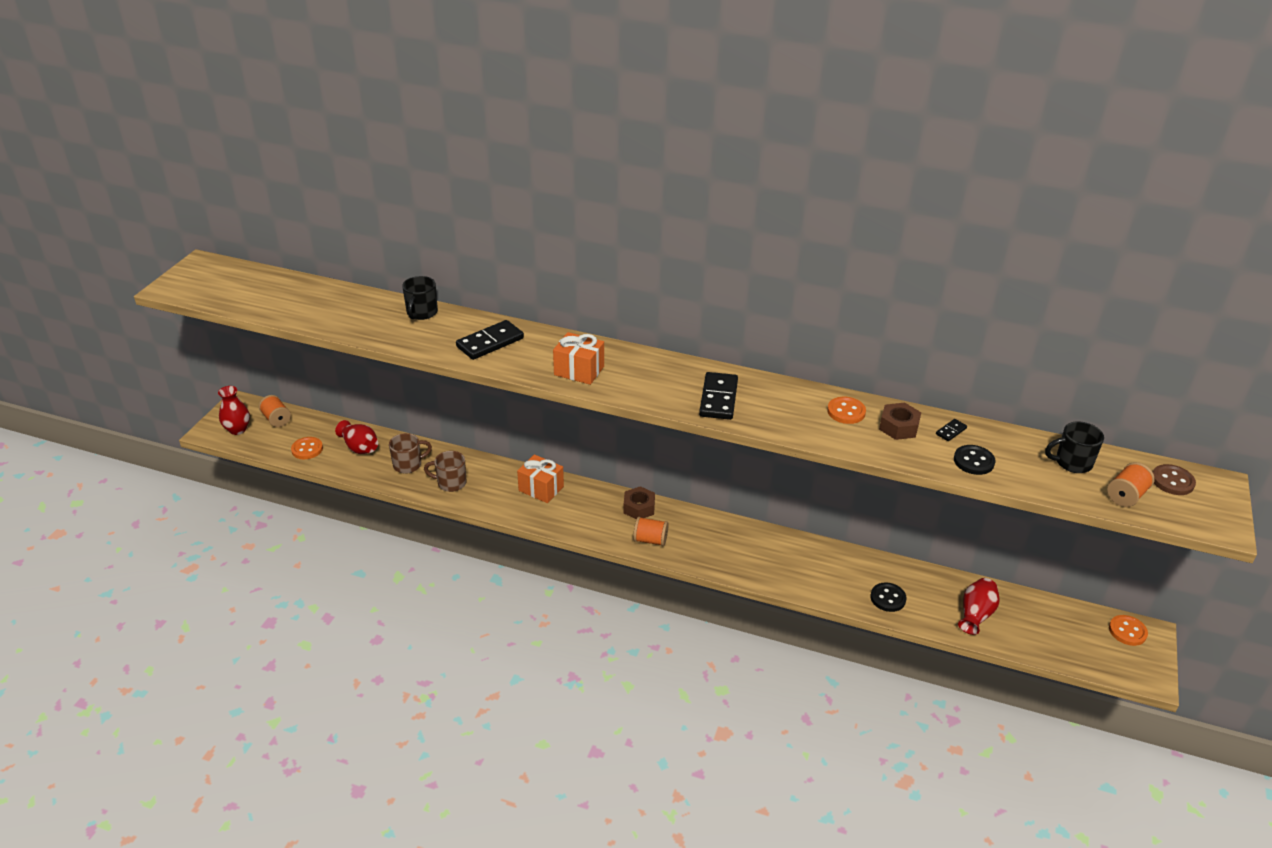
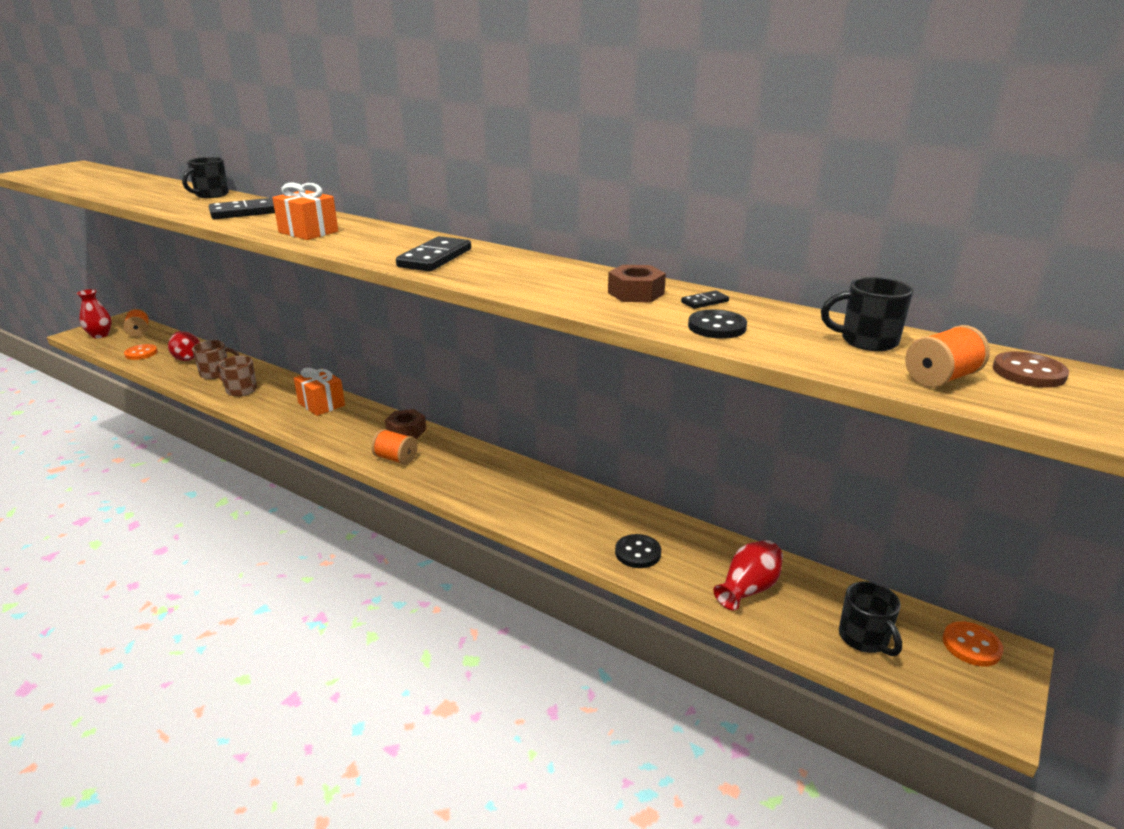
camera: 15 degrees right, 10 degrees down
(846, 412) = (578, 278): orange button -> none
(1062, 639) = (864, 638): none -> black mug

